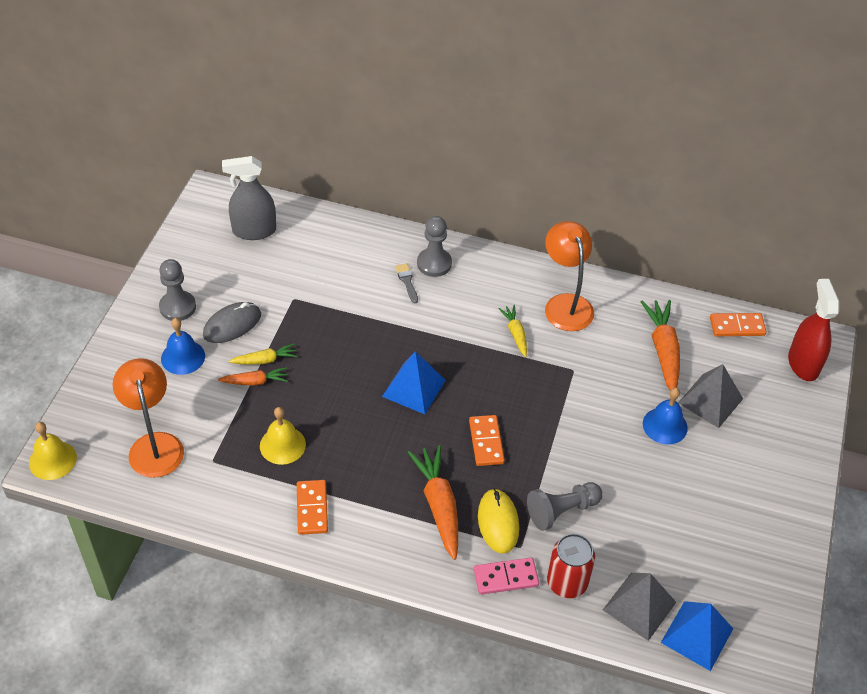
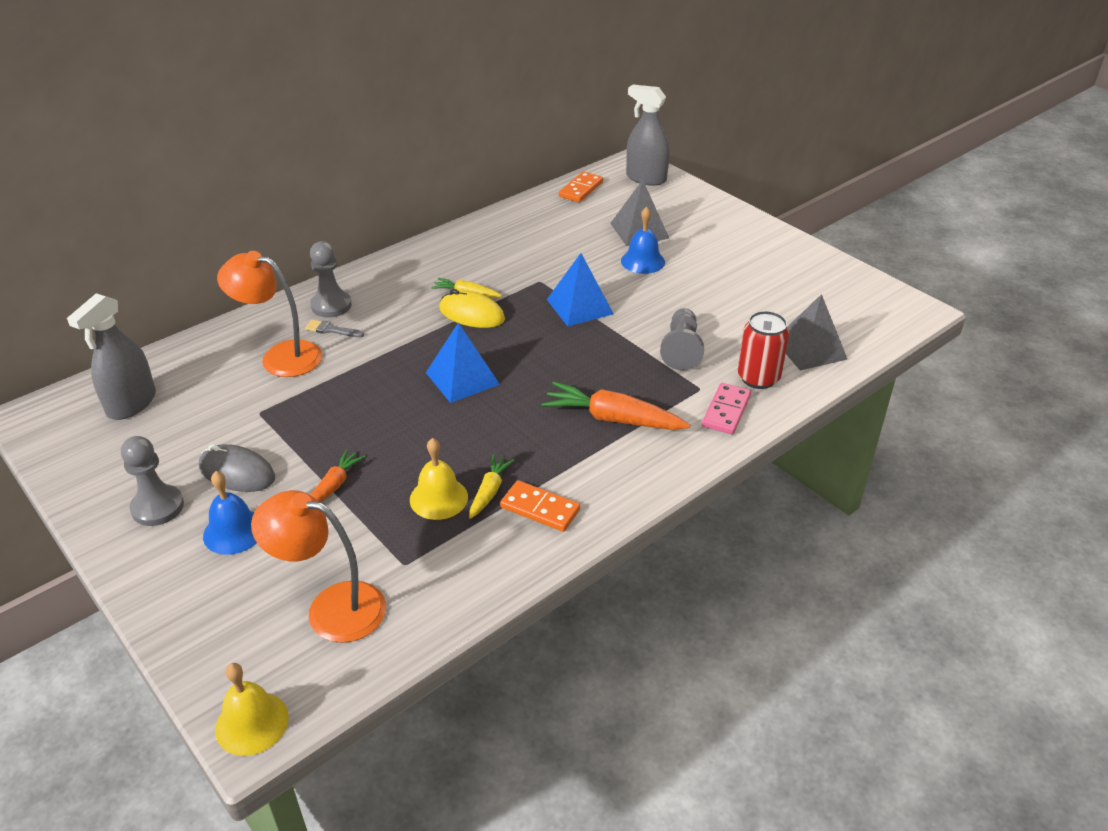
camera: 55 degrees left, 10 degrees down
(232, 325) = (237, 472): grey mouse -> grey mouse turned 60 degrees counterclockwise
(265, 360) = (314, 466): yellow carrot -> yellow carrot (489, 491)
(486, 442) = (568, 360): orange domino -> none
(498, 522) = (663, 390): yellow mouse -> yellow mouse (472, 314)
(565, 304) = (465, 255): orange lamp -> orange lamp (280, 356)
(663, 350) = (567, 230): orange carrot -> none
(697, 635) = (858, 332): blue pyramid -> blue pyramid (579, 306)
(803, 364) = (646, 178): red spray bottle -> grey spray bottle

